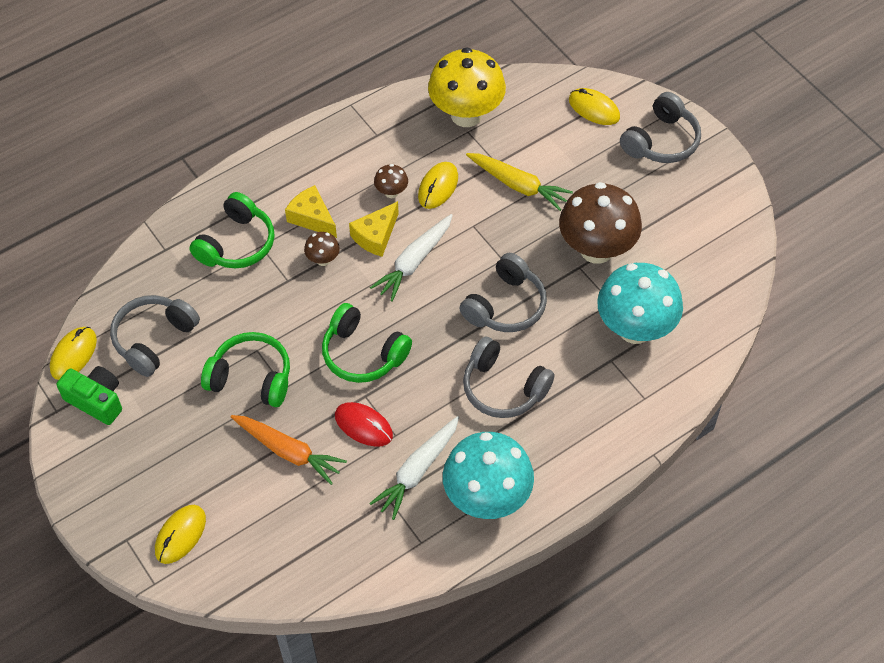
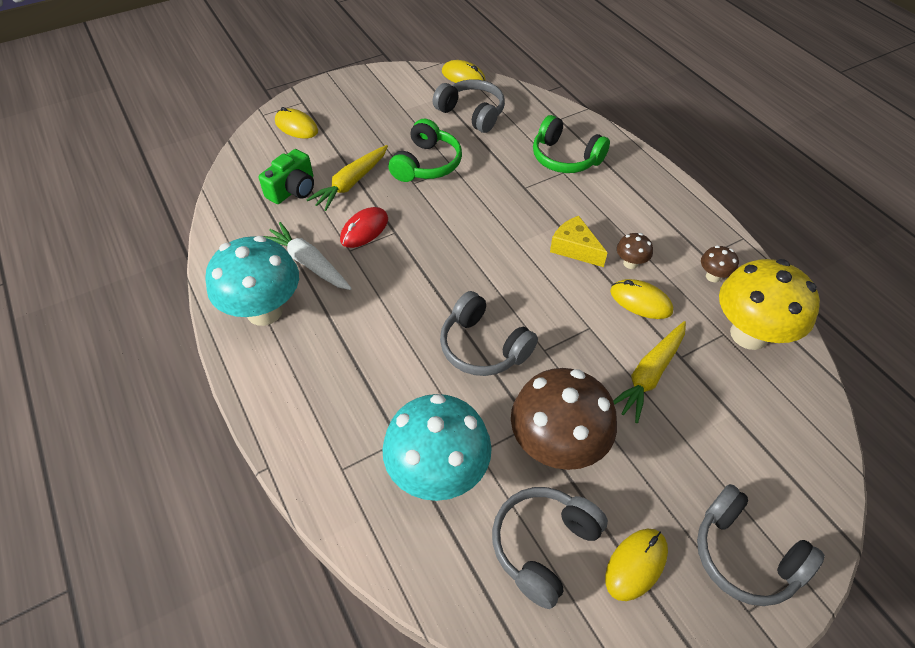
camera: 95 degrees right, 5 degrees down
(96, 400) = (421, 87): green camera -> green camera (293, 189)
(288, 451) = (351, 183): orange carrot -> yellow carrot
(312, 218) = (595, 205): yellow cheese -> none
(323, 259) = (547, 211): brown mushroom -> brown mushroom (713, 276)
(363, 354) = (440, 233): green headphones -> none
(414, 262) = (542, 275): white carrot -> none
(503, 388) = (382, 335): grey headphones -> grey headphones (543, 546)
(594, 109) = (787, 474): yellow mouse -> yellow mouse (636, 564)

